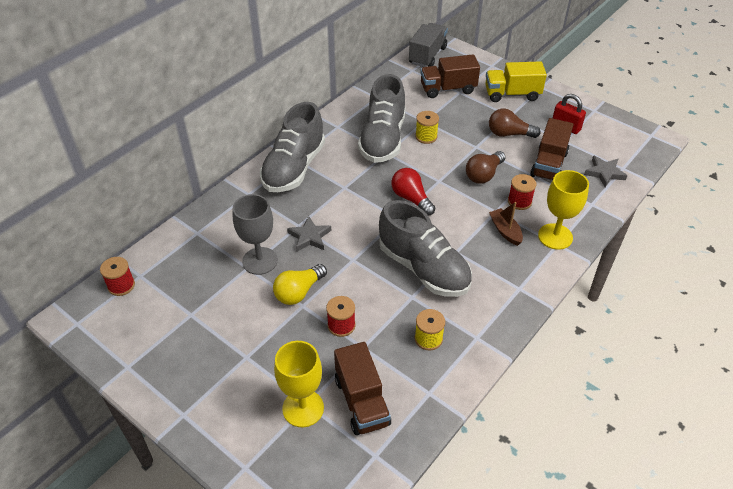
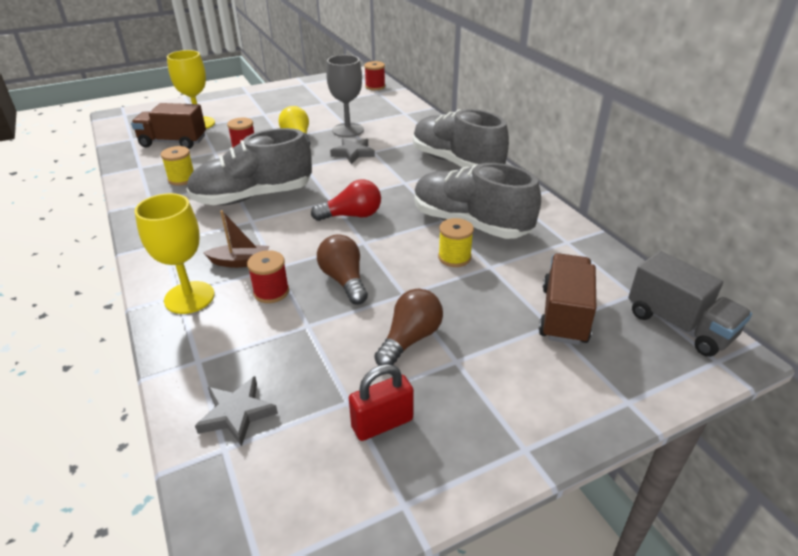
camera: 115 degrees right, 10 degrees down
(512, 94) = (517, 390): yellow truck -> none
(549, 164) = (311, 353): brown truck -> none

